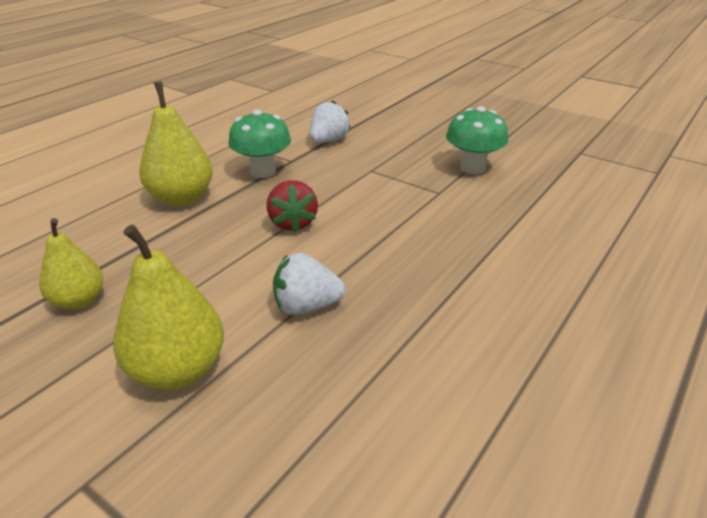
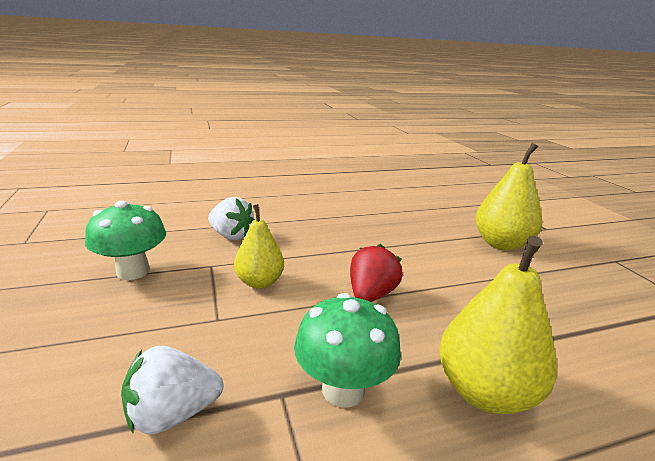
camera: 145 degrees left, 10 degrees down
(78, 301) = (587, 306): yellow pear -> yellow pear (259, 282)
(306, 306) = (410, 241): white strawberry -> white strawberry (231, 236)

